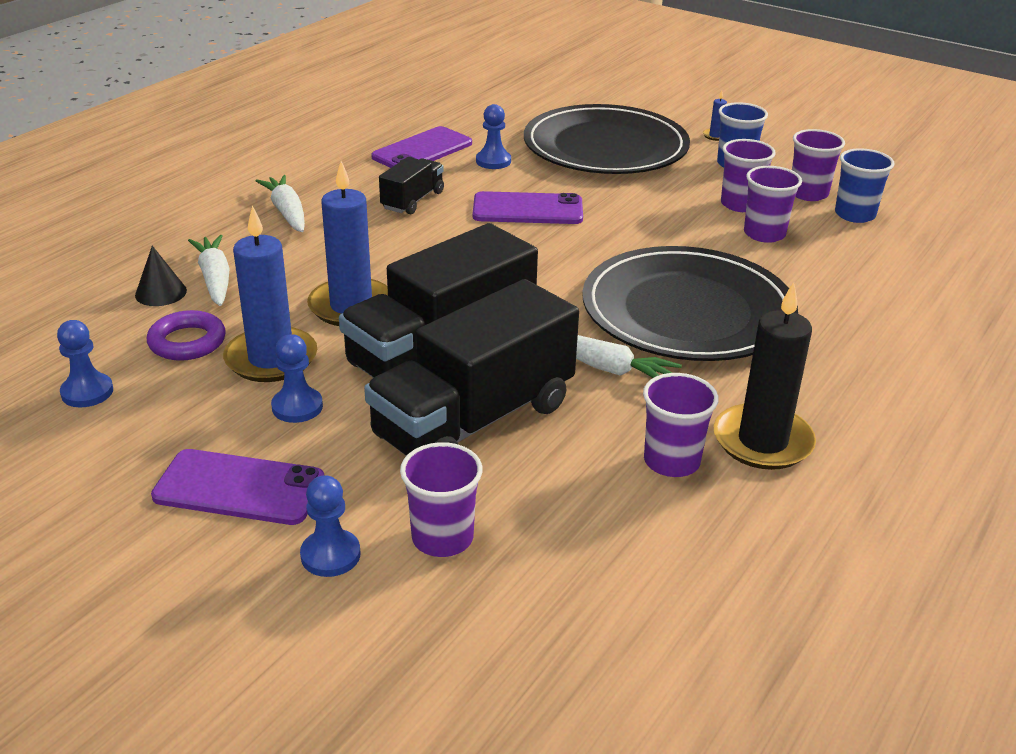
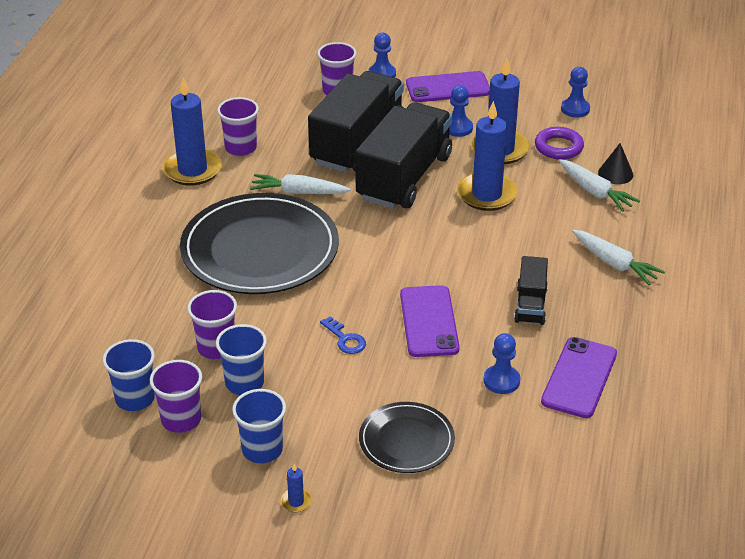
camera: 160 degrees right, 5 degrees up
(527, 209) = (429, 321): purple phone -> purple phone turned 75 degrees counterclockwise
(605, 147) = (406, 440): black plate -> black plate, size x0.52
(623, 214) = (345, 339): none -> blue key
(740, 204) = (244, 383): purple cup -> blue cup
(762, 441) = (192, 170): black candle -> blue candle

